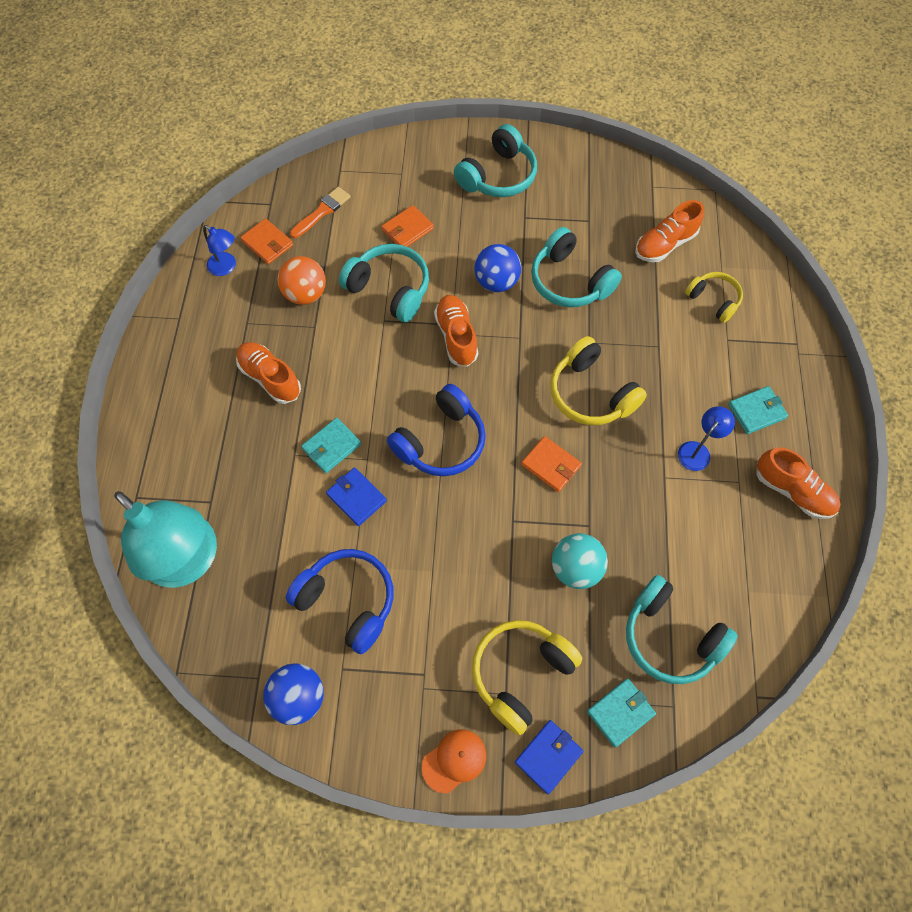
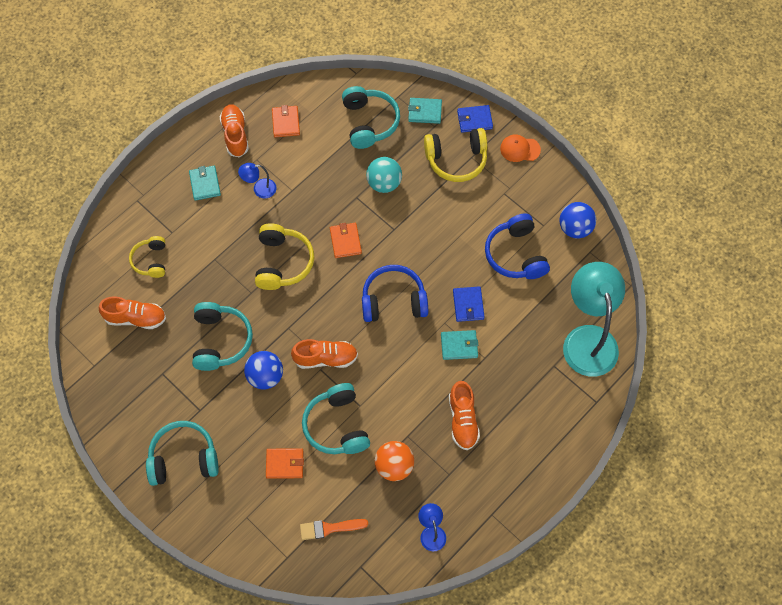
camera: 140 degrees left, 0 degrees up
(267, 243) = (388, 531): orange wallet -> orange wallet (286, 123)
(456, 337) = (325, 358): orange shoe -> orange shoe turned 120 degrees counterclockwise
(756, 411) = (205, 184): turquoise wallet -> turquoise wallet turned 60 degrees clockwise

